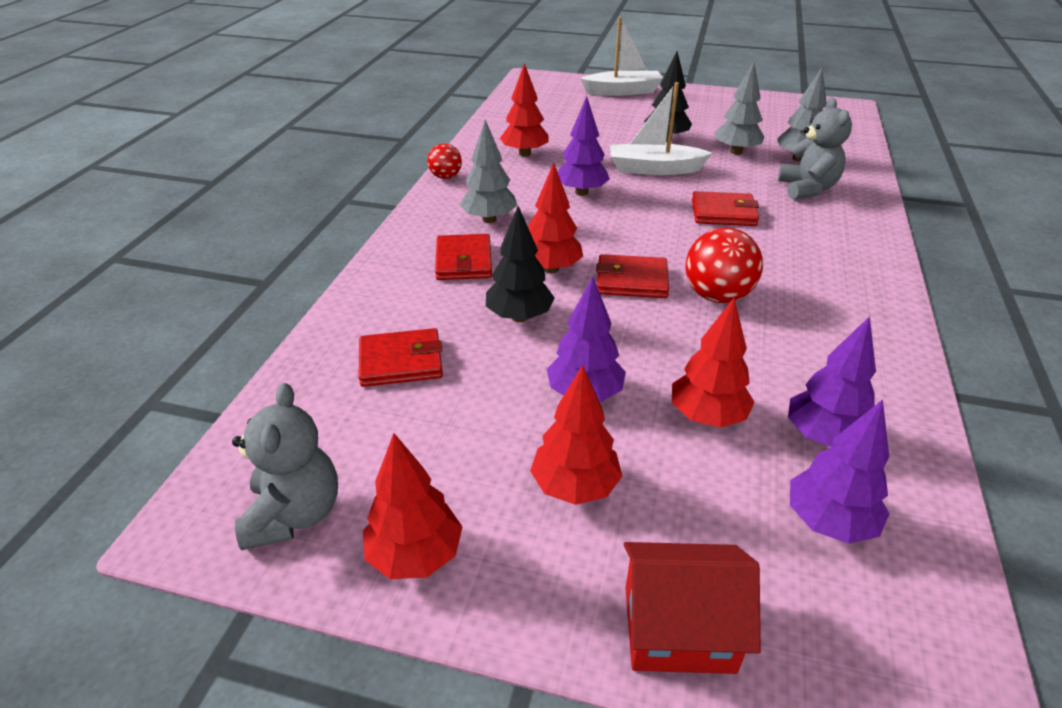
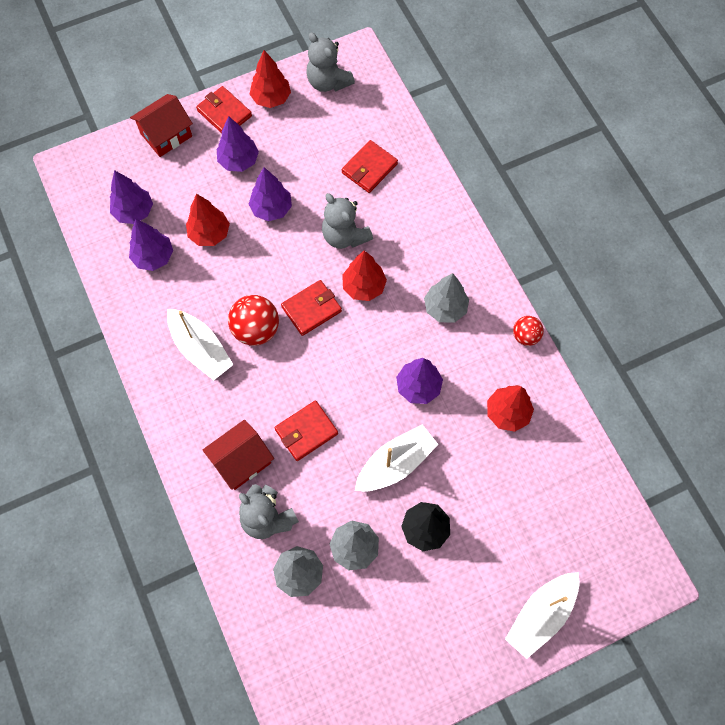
camera: 140 degrees right, 30 degrees up
(463, 261) = (417, 257): red wallet -> red wallet (224, 113)
(519, 317) = (345, 236): black tree -> grey teddy bear
(575, 487) = (239, 161): red tree -> purple tree
(806, 312) = (200, 349): none -> white boat
(810, 223) = (241, 461): none -> red house

